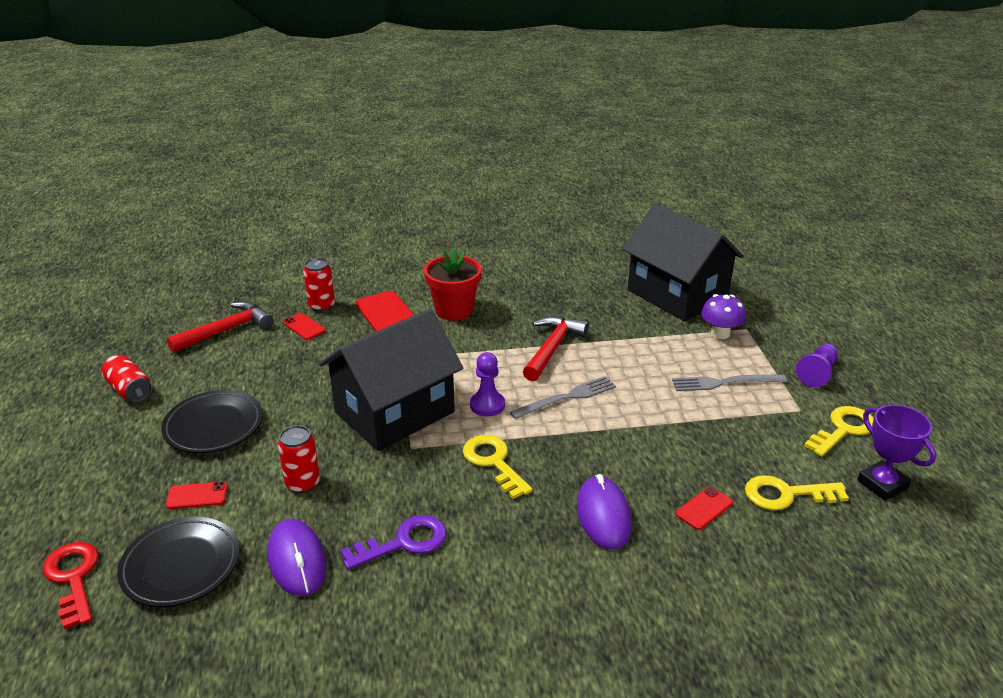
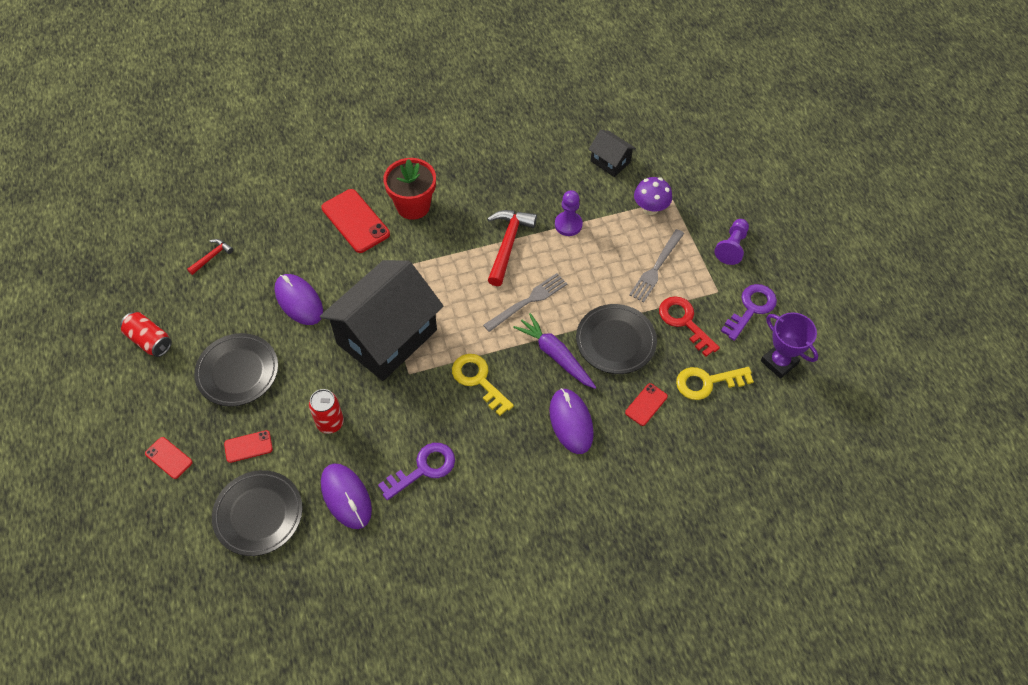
camera: 10 degrees left, 25 degrees up
(73, 578) = (179, 537): red key -> red key (684, 322)
(227, 330) = (212, 257): red hammer -> red hammer, size x0.53
(304, 327) = (281, 243): red phone -> red phone (169, 458)
(305, 373) = (299, 301): none -> purple mouse
(321, 306) = (290, 214): red can -> none
(487, 405) = (463, 318): purple pawn -> purple pawn (568, 224)
(593, 449) = (555, 355): none -> purple carrot
(669, 443) = (615, 341): none -> black plate
(677, 294) = (610, 162): black house -> black house, size x0.45
(724, 382) = (656, 267): grey fork -> grey fork turned 45 degrees counterclockwise
(843, 429) = (751, 308): yellow key -> purple key

